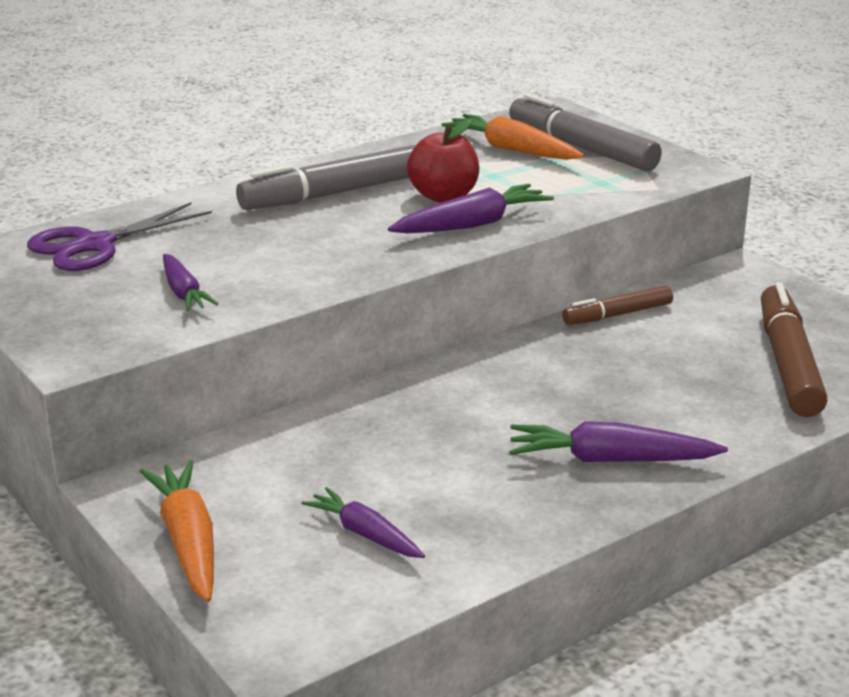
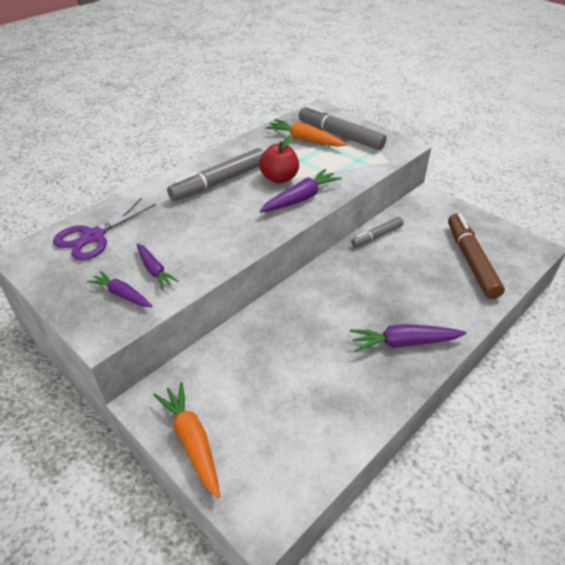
camera: 10 degrees left, 15 degrees up
(365, 534) = (290, 419): purple carrot -> purple carrot (122, 294)
(617, 315) = (377, 236): brown marker -> grey marker

